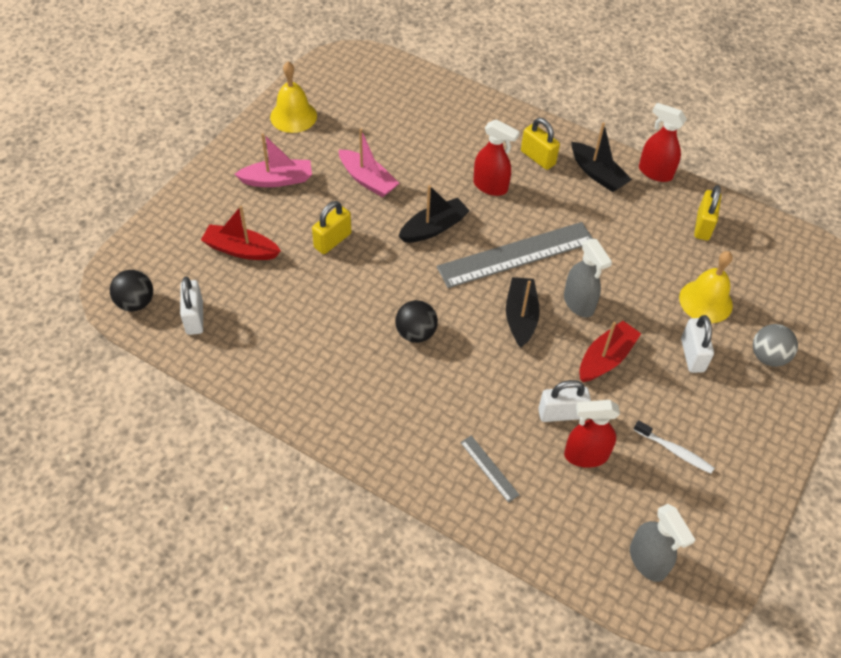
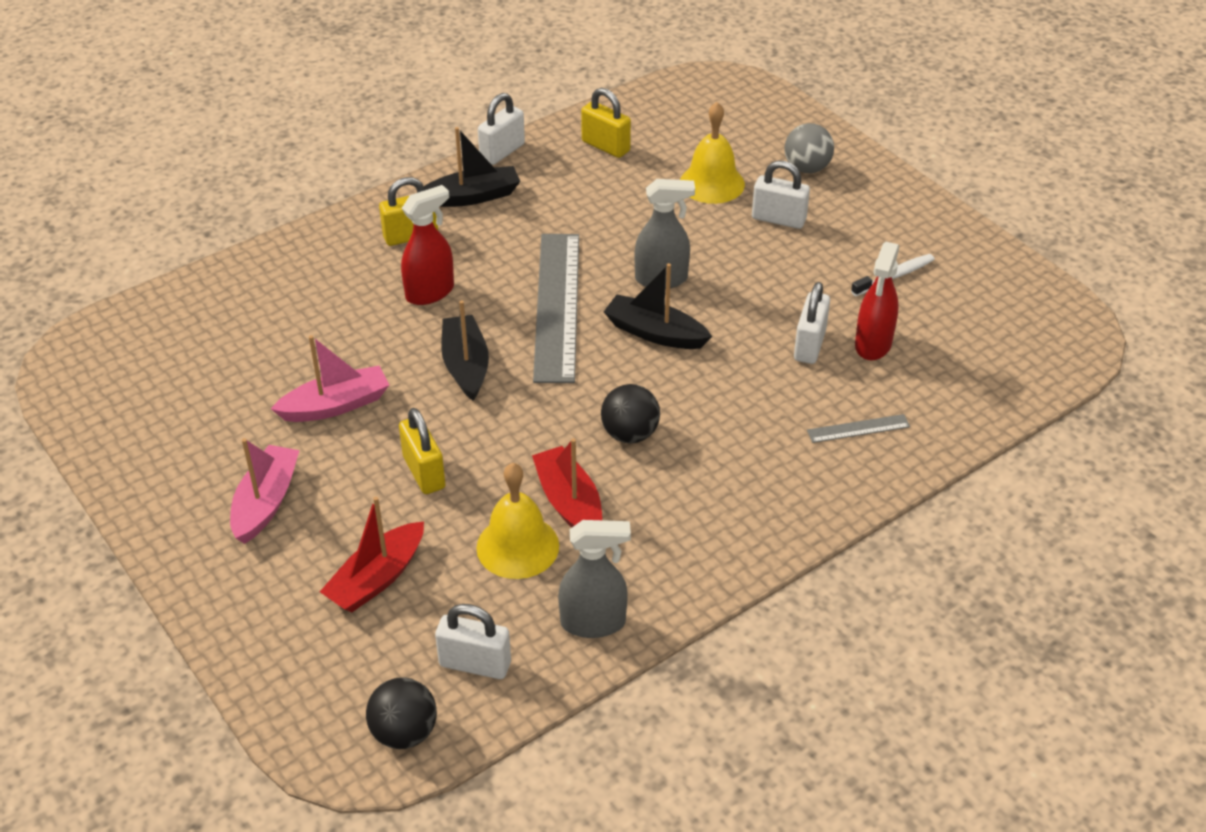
camera: 65 degrees left, 10 degrees down
(293, 116) = (147, 450): yellow bell -> yellow bell (517, 546)
(606, 358) = (751, 284): red boat -> red boat (569, 503)
(647, 561) = (1019, 343): grey spray bottle -> grey spray bottle (593, 622)
(655, 172) = (502, 152): red spray bottle -> white padlock

